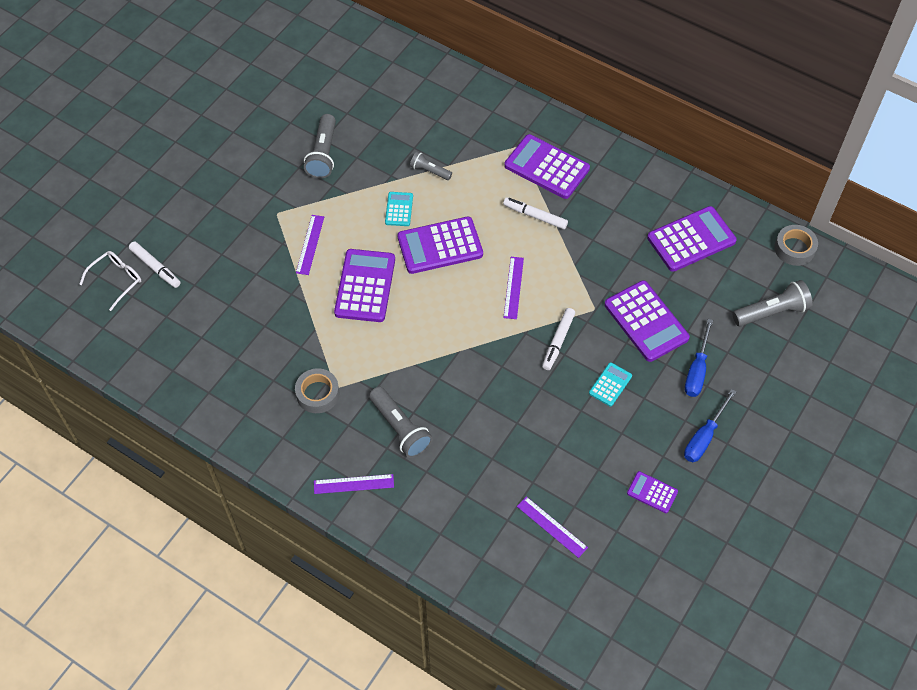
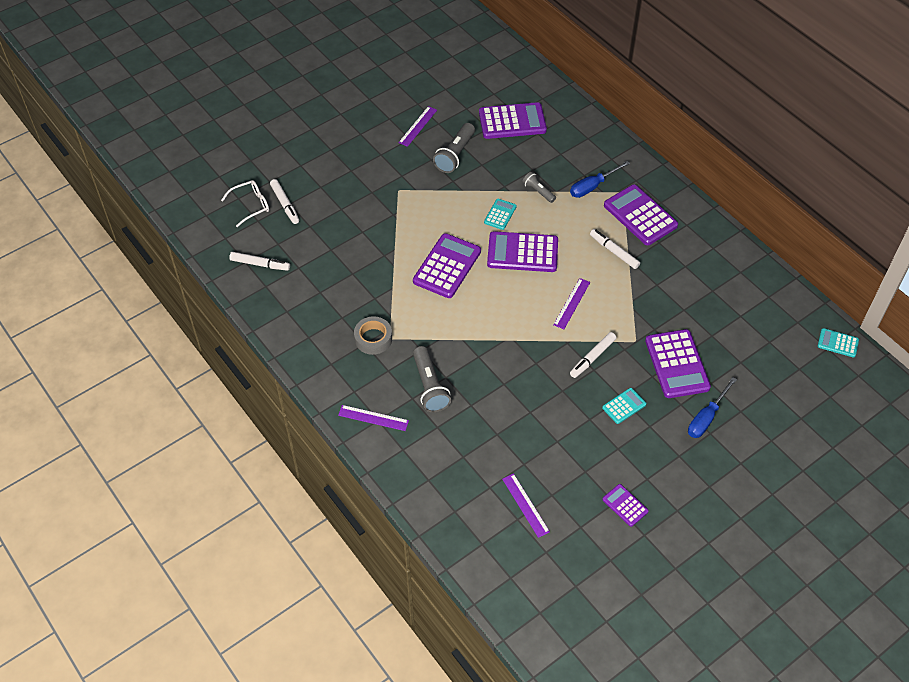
camera: 20 degrees right, 5 degrees down
(156, 347) = (260, 264): none -> white marker
(310, 244) = (415, 221): purple ruler -> purple ruler (418, 126)
(691, 239) = (745, 309): purple calculator -> purple calculator (512, 121)
(704, 437) = (690, 474): blue screwdriver -> blue screwdriver (592, 186)
(772, 312) = (795, 389): grey flashlight -> none
(794, 248) = (838, 343): grey tape -> turquoise calculator

